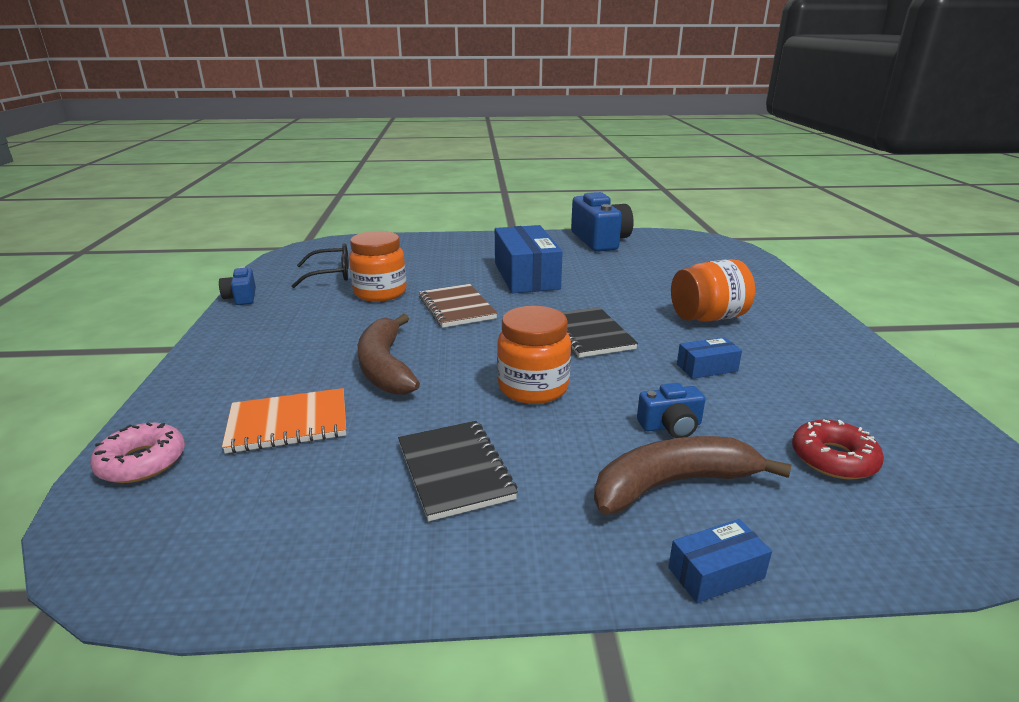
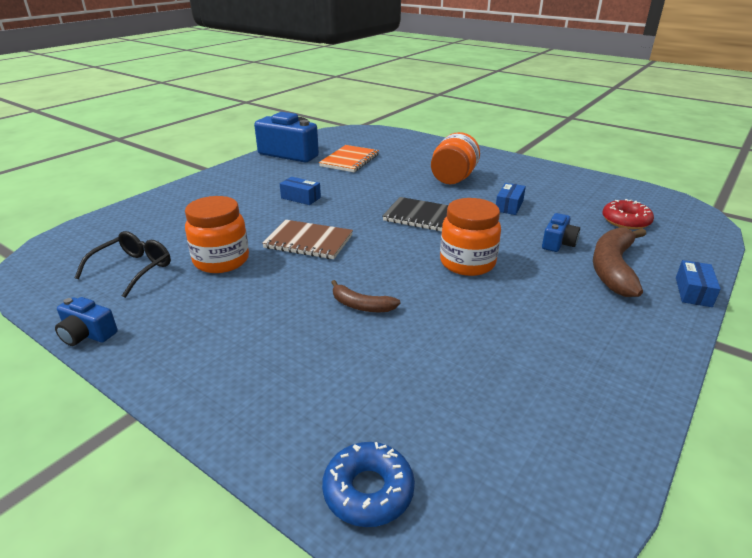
camera: 50 degrees left, 5 degrees up
(142, 462) = (368, 491): pink donut -> blue donut
(288, 423) = (396, 381): orange notebook -> orange notebook (349, 160)
(385, 367) = (361, 305): brown banana -> brown banana, size x0.55
(454, 471) = (538, 330): black notebook -> none
(526, 276) = (301, 198): blue box -> blue box, size x0.46

